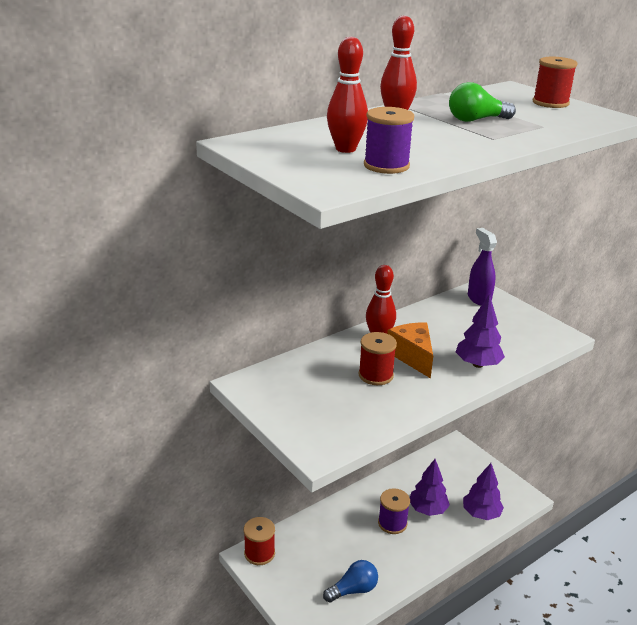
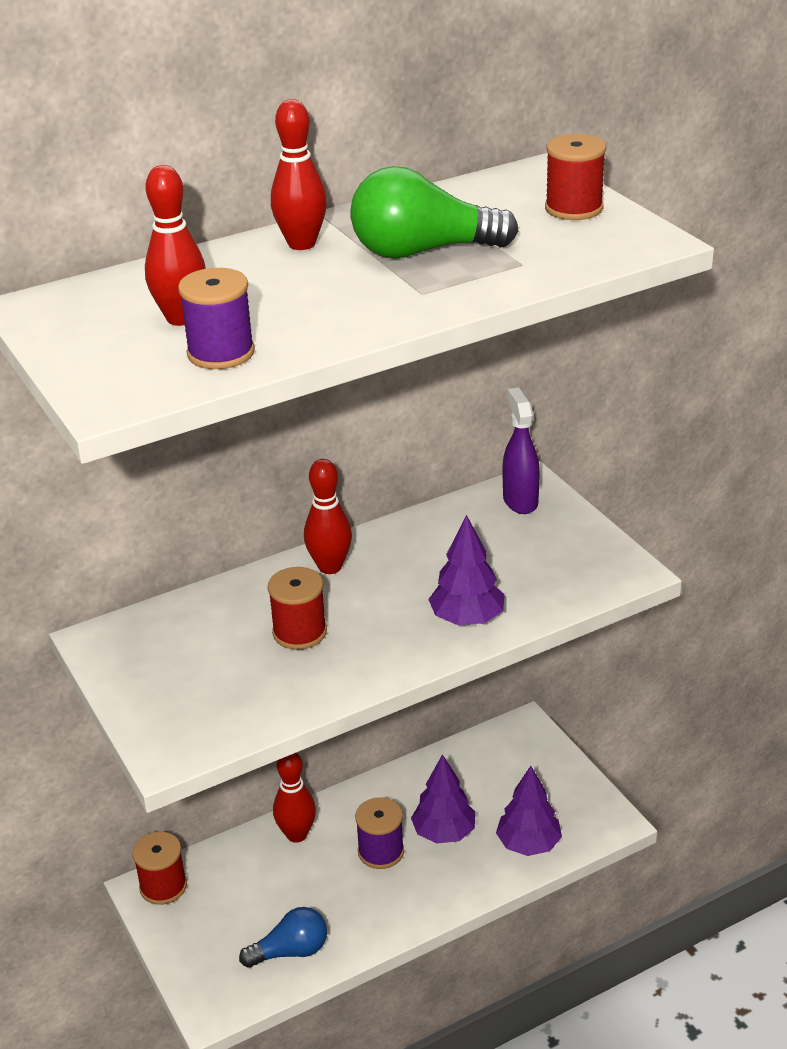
camera: 10 degrees right, 5 degrees up
(336, 516) = (296, 834): none -> red bowling pin
(412, 356) = (369, 602): orange cheese -> none
(476, 120) = (423, 251): green light bulb -> green light bulb, size x1.50

